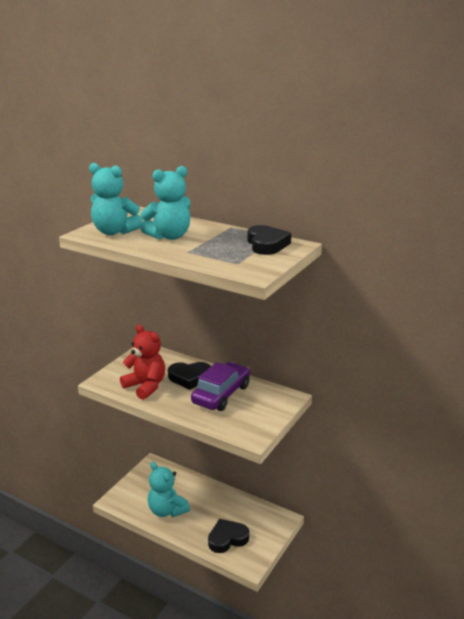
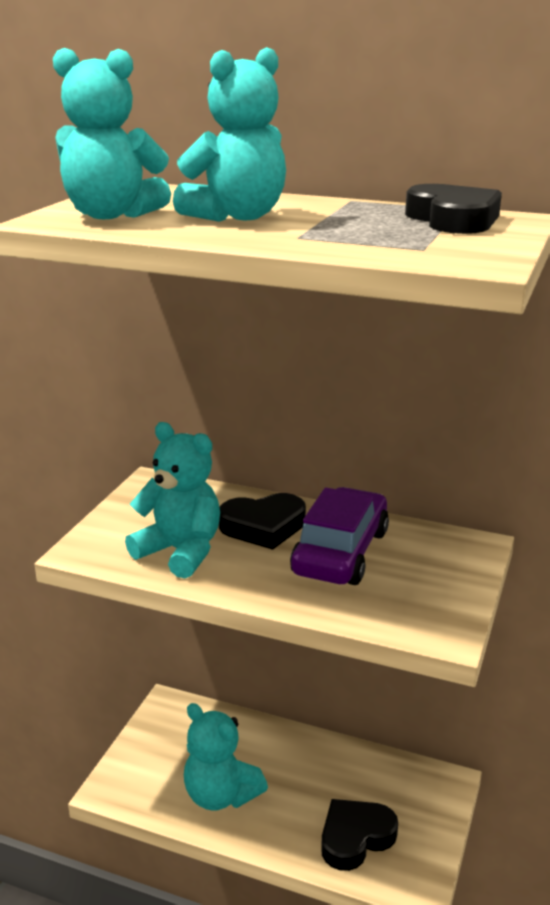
camera: 10 degrees left, 0 degrees up
(145, 386) = (180, 551): red teddy bear -> turquoise teddy bear

